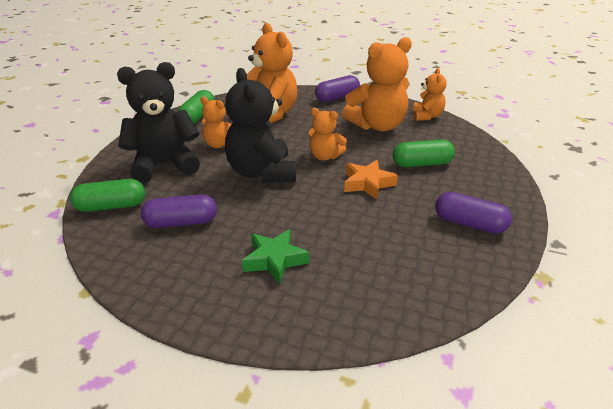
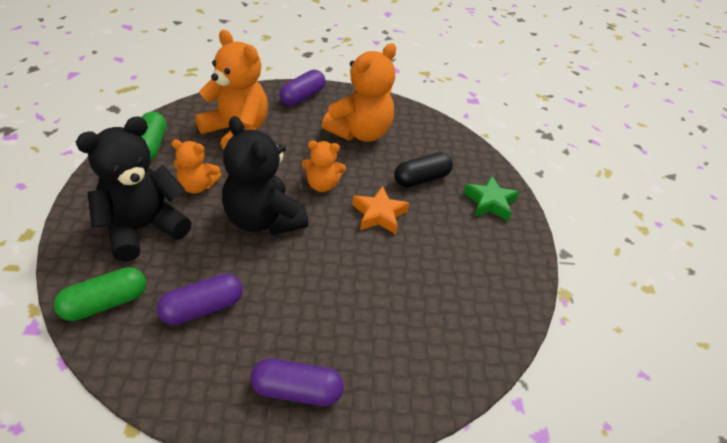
camera: 25 degrees left, 10 degrees up
(274, 260) = (325, 334): green star -> green star (489, 202)
(422, 164) = (421, 179): green capsule -> black capsule
(427, 116) = (404, 113): orange teddy bear -> none
(469, 223) = (489, 247): purple capsule -> purple capsule (297, 390)

